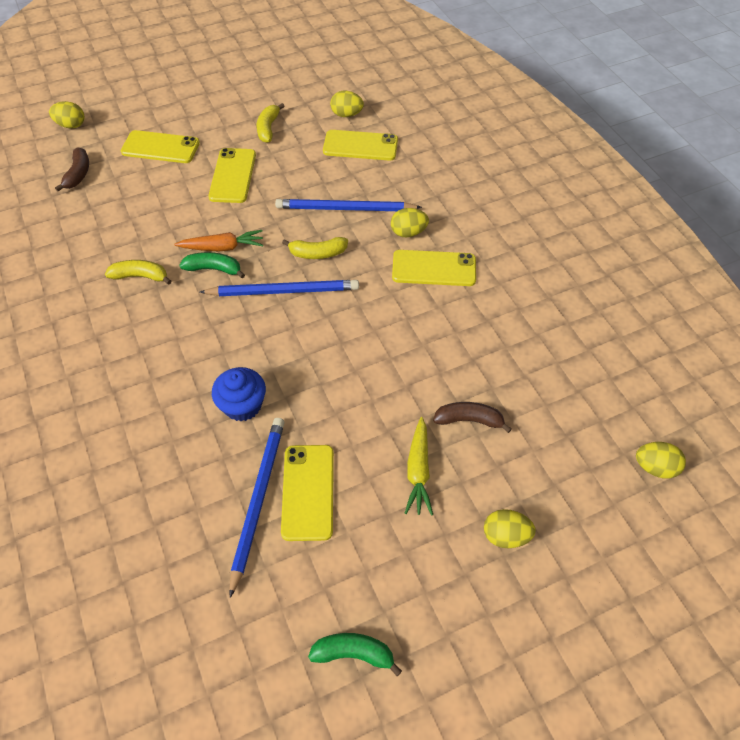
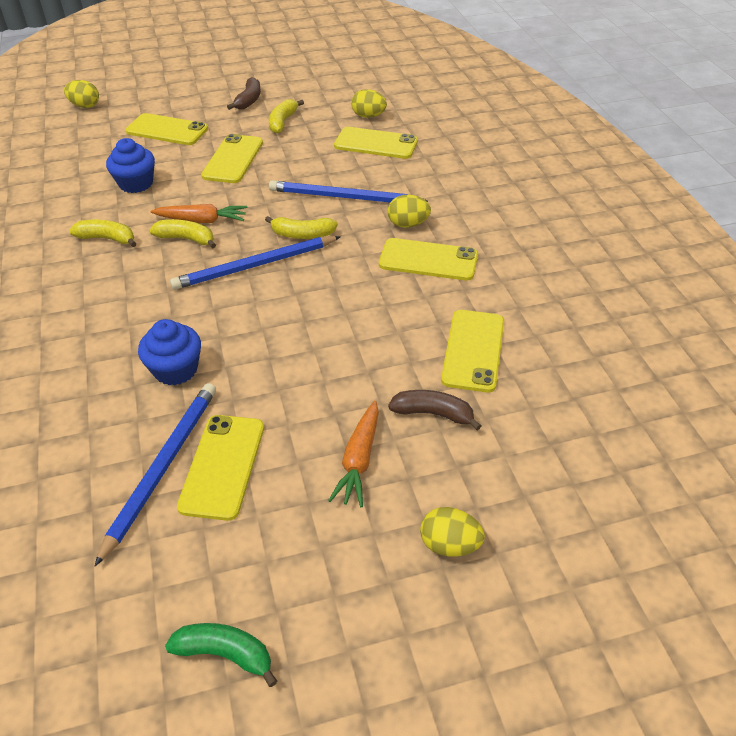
camera: 10 degrees right, 10 degrees down
(78, 174) = (77, 146): brown banana -> brown banana (249, 100)
(149, 212) = (136, 183): none -> blue cupcake
(214, 269) = (186, 239): green banana -> yellow banana
(283, 291) = (255, 266): blue pencil -> blue pencil turned 150 degrees clockwise
(418, 471) = (359, 460): yellow carrot -> orange carrot
(489, 355) = (473, 350): none -> yellow phone
(655, 467) = (657, 492): yellow egg -> none

